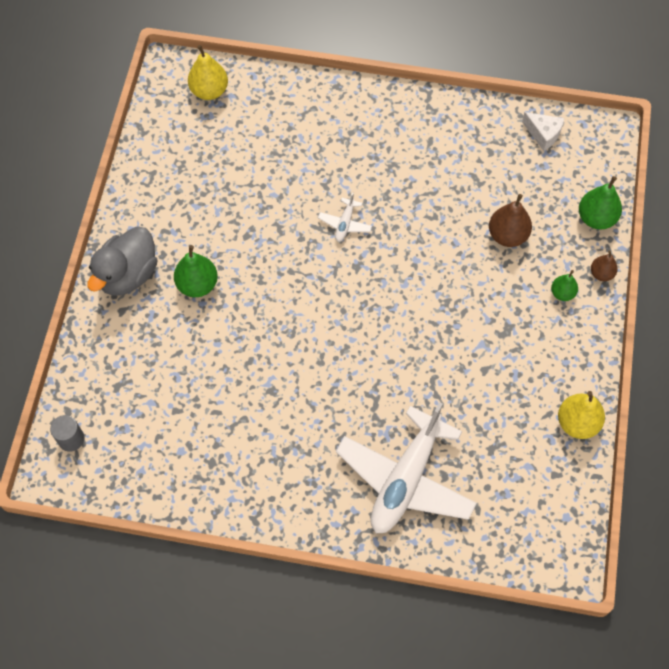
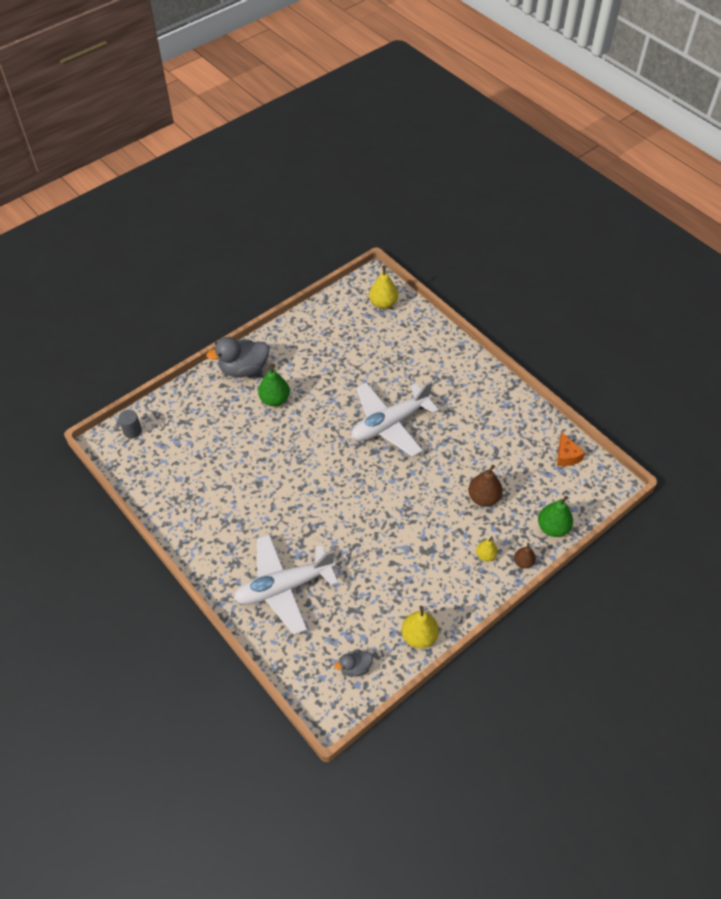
camera: 40 degrees right, 10 degrees down
(345, 224) = (390, 424): white plane -> white plane, size x2.43
(543, 134) = (566, 456): white cheese -> orange cheese
(549, 502) = (355, 667): none -> grey duck
(562, 293) = (485, 555): green pear -> yellow pear

